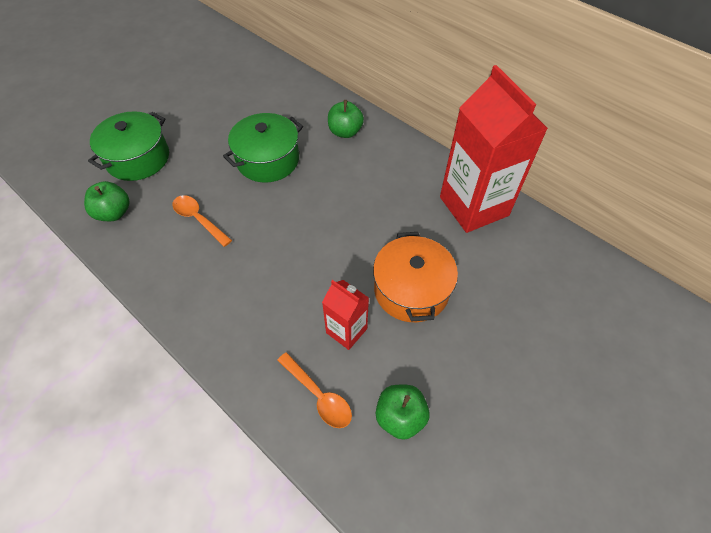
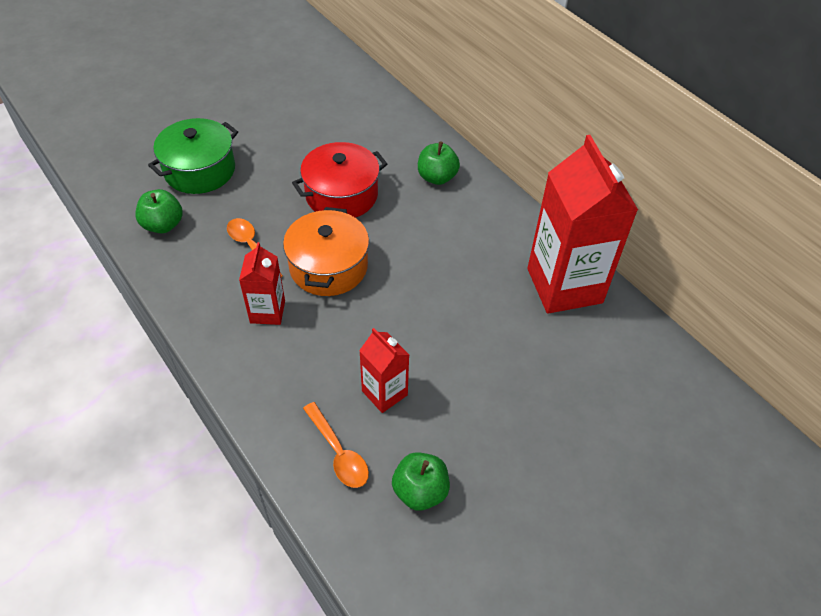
camera: 10 degrees right, 5 degrees down
(225, 275) = (267, 312): none -> red carton
(268, 160) = (341, 195): green pot -> red pot
(411, 289) = (467, 363): orange pot -> orange pot (328, 267)

